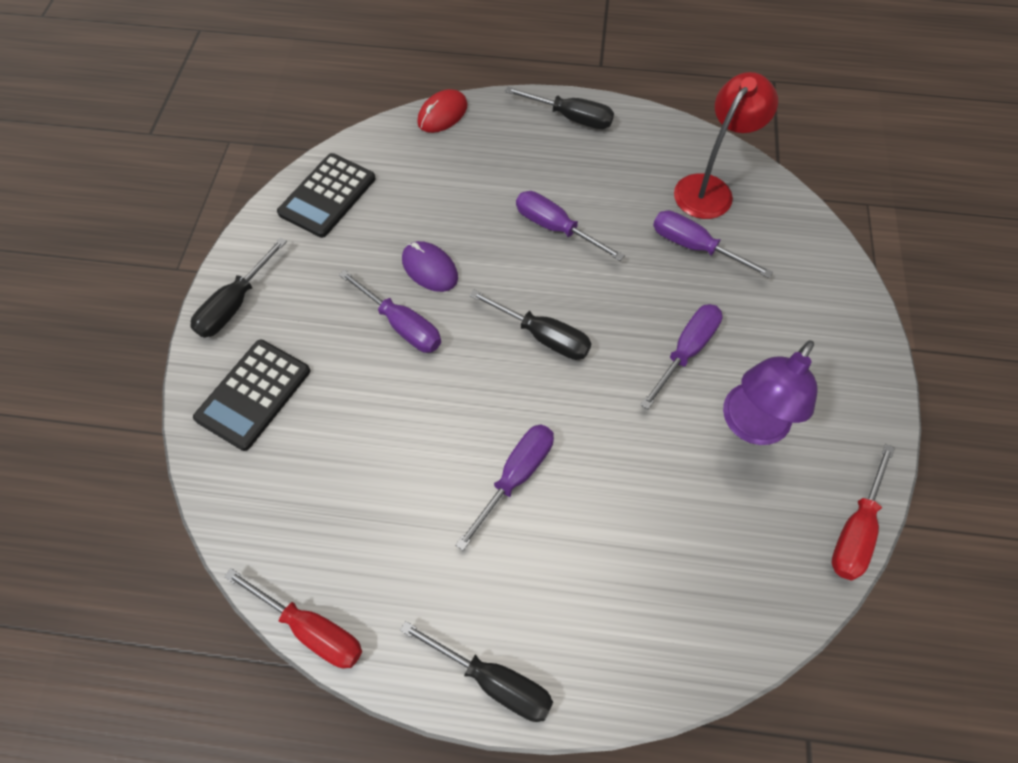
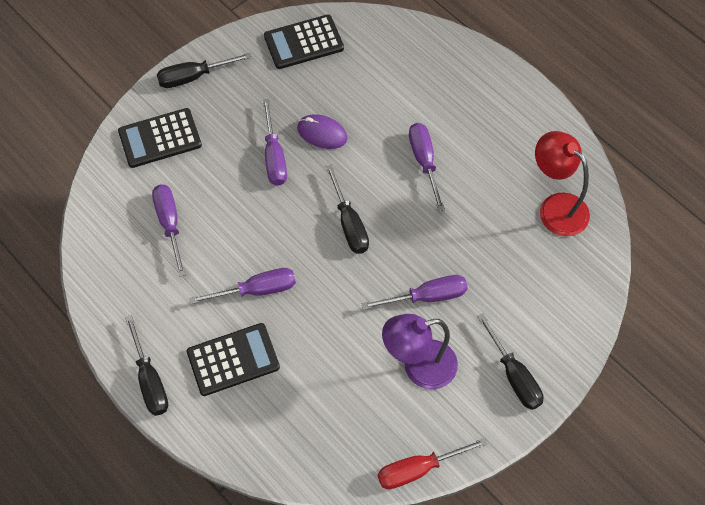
camera: 40 degrees right, 0 degrees up
(311, 628) = (87, 284): red screwdriver -> none
(430, 268) = (322, 133): purple mouse -> purple mouse turned 60 degrees counterclockwise
(442, 114) = (427, 33): red mouse -> none
(564, 574) = (233, 360): none -> black calculator
(571, 118) = (511, 93): black screwdriver -> black screwdriver (514, 375)
(694, 247) = (502, 238): purple screwdriver -> purple screwdriver (169, 224)
(709, 188) = (555, 207): red lamp -> red lamp turned 120 degrees counterclockwise

